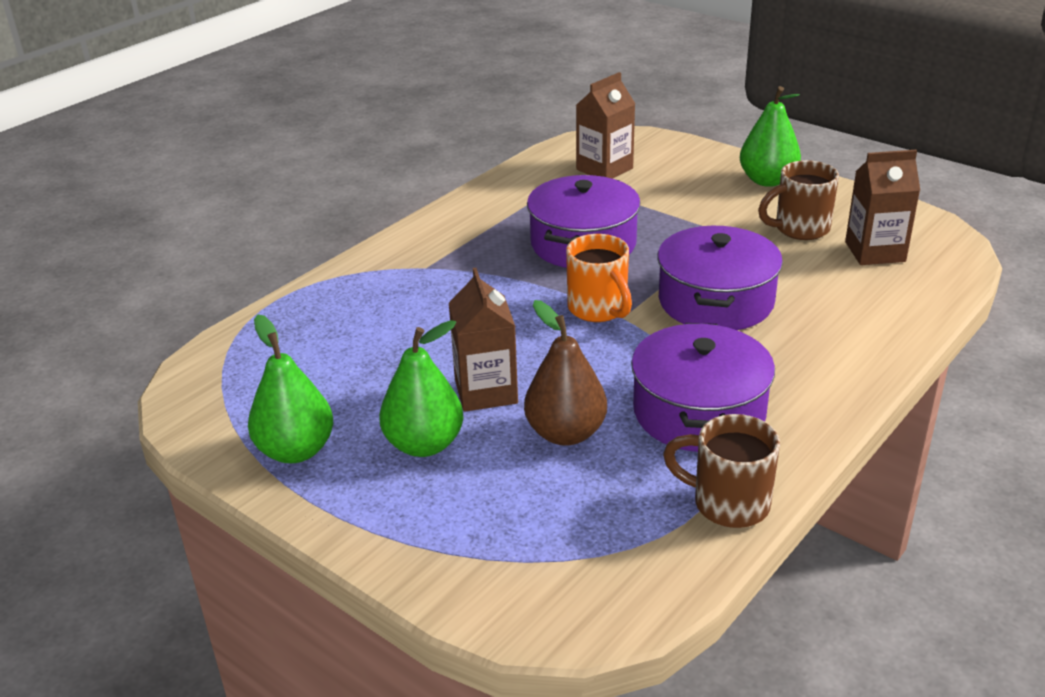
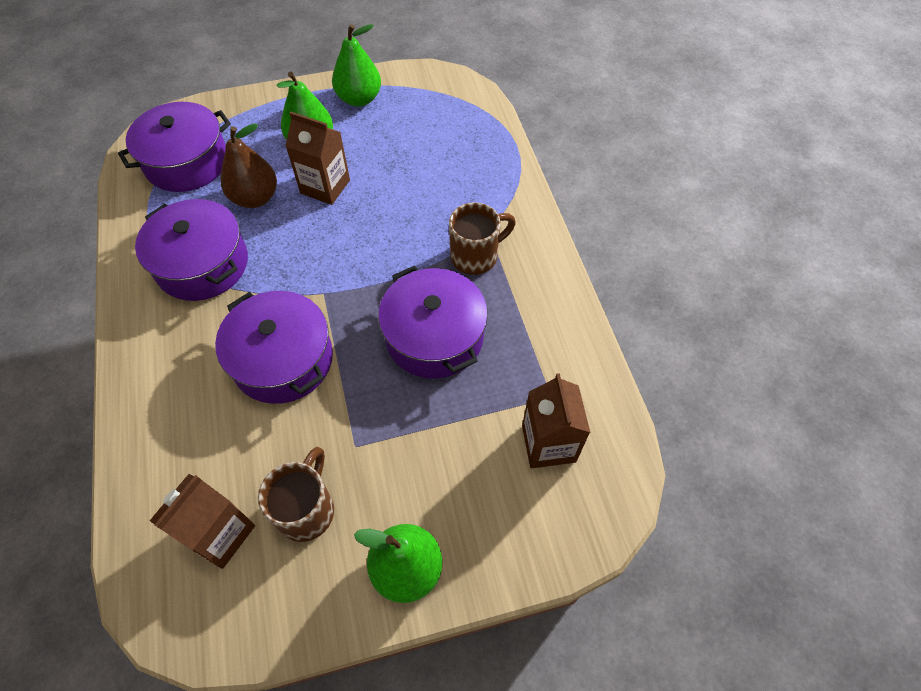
camera: 125 degrees right, 25 degrees up
(582, 535) = (187, 162): none -> purple pot
(598, 309) = (344, 287): orange mug -> none
(728, 504) = (135, 225): brown mug -> brown mug (476, 256)

